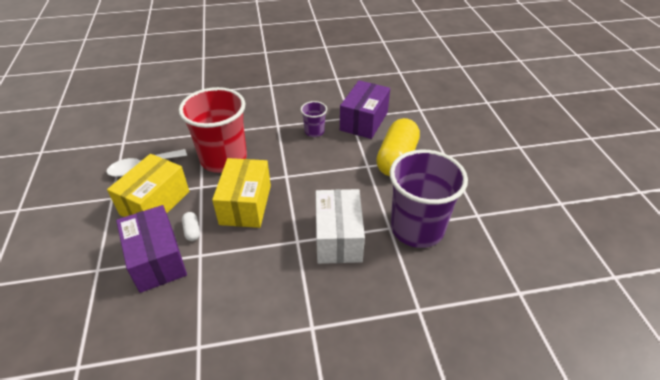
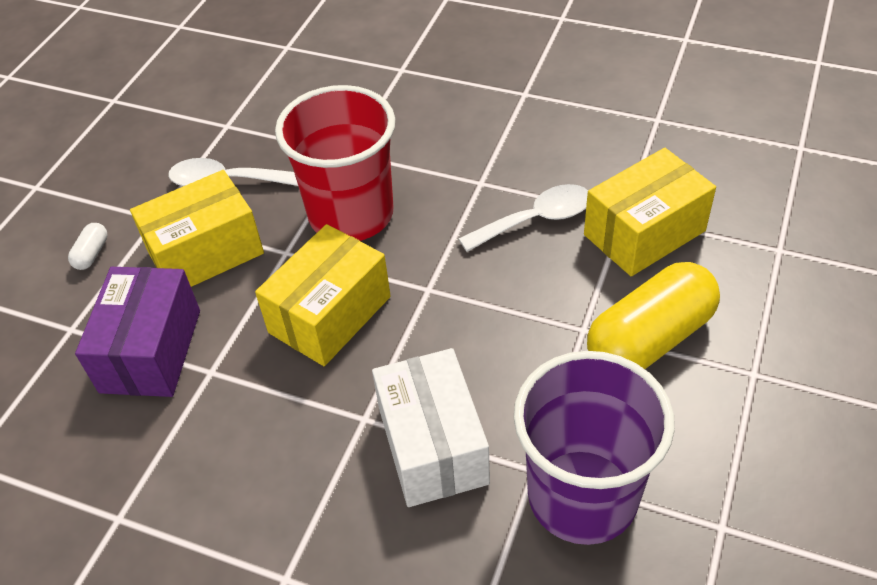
camera: 35 degrees right, 5 degrees up
(192, 231) = (225, 325): white capsule -> white capsule (92, 254)
(314, 131) = (536, 220): purple cup -> white spoon
(338, 238) = (432, 445): white box -> white box turned 45 degrees counterclockwise
(364, 121) = (644, 233): purple box -> yellow box

